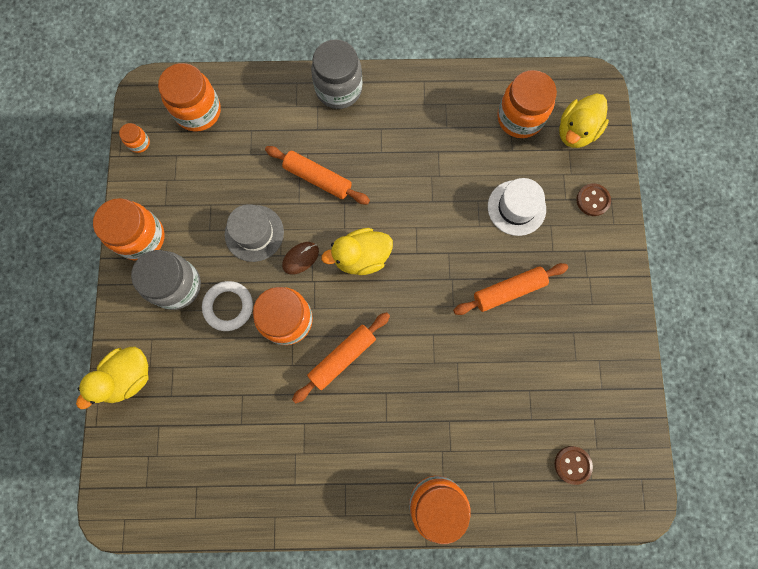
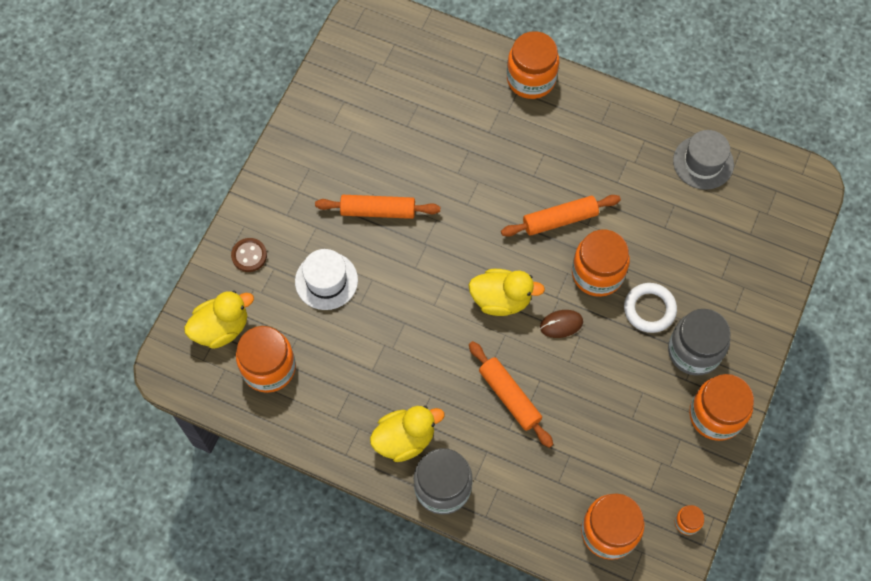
camera: 155 degrees left, 10 degrees down
(128, 377) = (766, 286): yellow duck -> yellow duck (404, 439)
(254, 233) = (597, 369): grey hat -> grey hat (703, 162)
(572, 465) = (403, 59): brown button -> none

